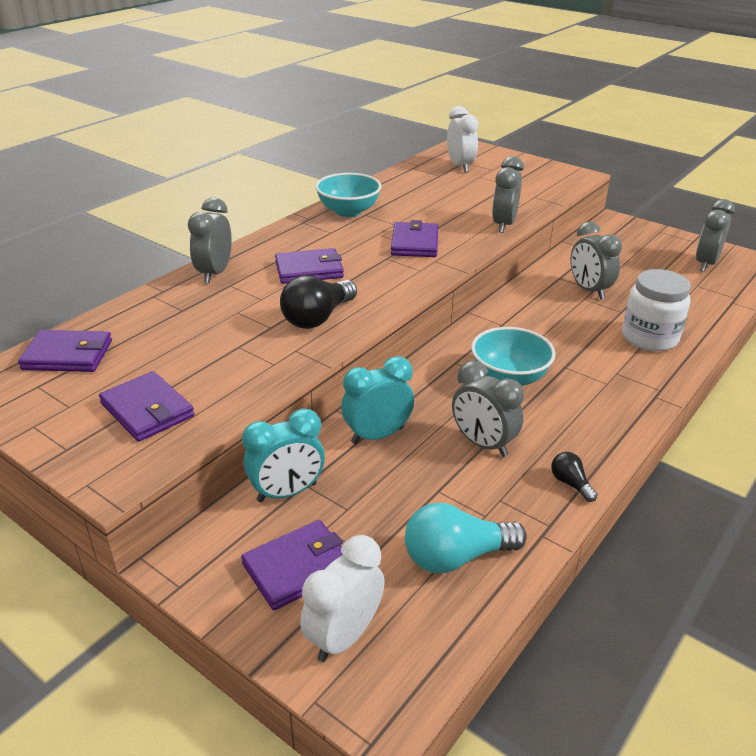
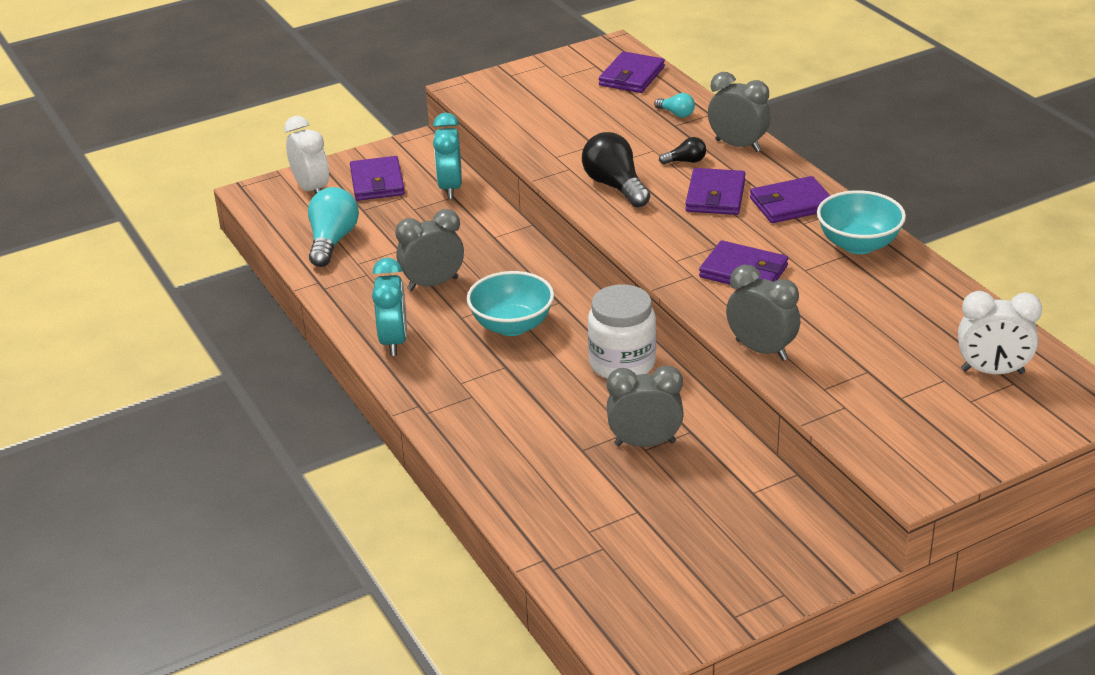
camera: 115 degrees right, 0 degrees up
(147, 410) = (532, 102): purple wallet -> purple wallet (791, 204)
(157, 313) = (676, 114): none -> turquoise light bulb
(377, 435) = (484, 236): turquoise clock -> turquoise clock (394, 341)
(570, 483) = (354, 312): black light bulb -> black light bulb (686, 161)
(649, 338) = (515, 447): white jar -> white jar (622, 364)
(705, 264) = (655, 589): grey clock -> none

